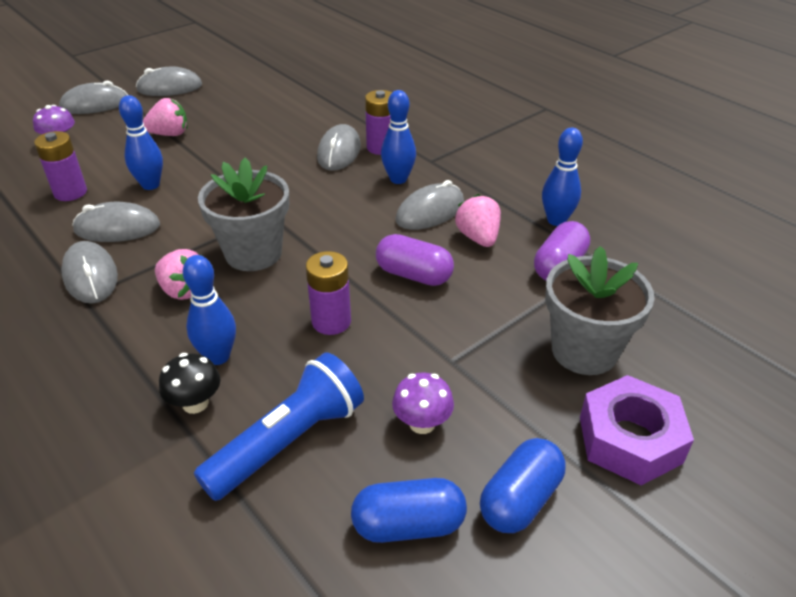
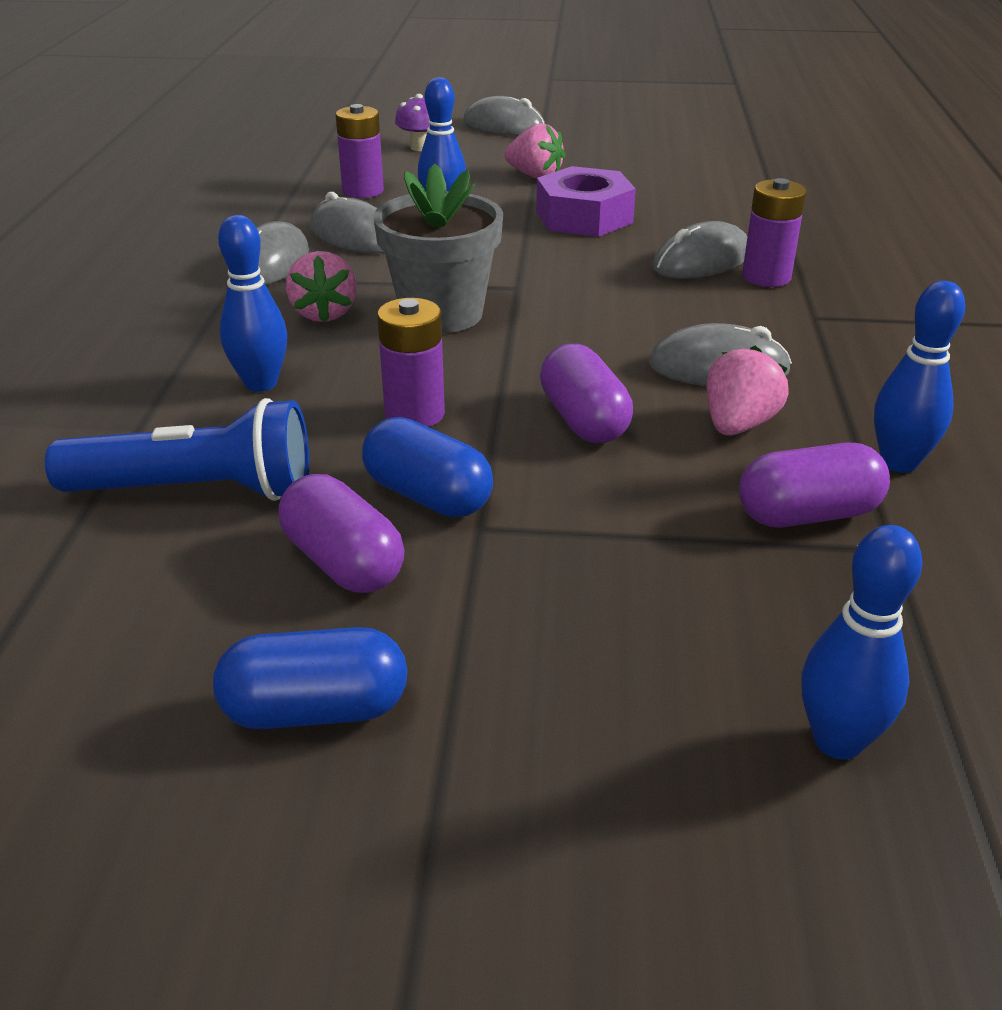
camera: 45 degrees right, 5 degrees down
(170, 88) = (604, 135): grey mouse -> none
(195, 403) = (180, 409): black mushroom -> none
(398, 179) = (733, 318): blue bowling pin -> blue bowling pin (837, 741)
(408, 525) = (172, 639): blue capsule -> blue capsule (428, 496)
(422, 423) = (343, 562): purple mushroom -> purple capsule
(584, 351) = (673, 625): grey flower pot -> none
(630, 440) = (560, 760): purple nut -> purple nut (584, 217)

